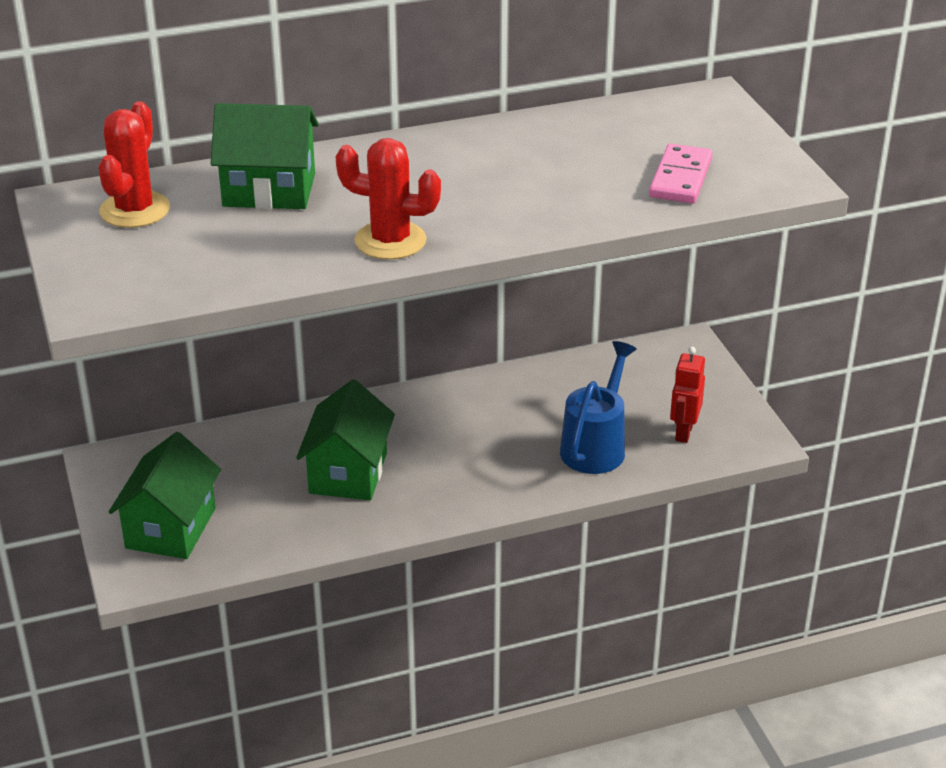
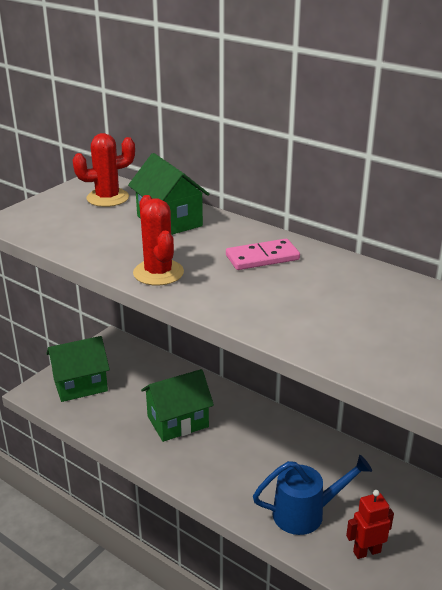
camera: 55 degrees right, 5 degrees down
(681, 178) = (373, 346): pink domino -> pink domino (262, 258)

